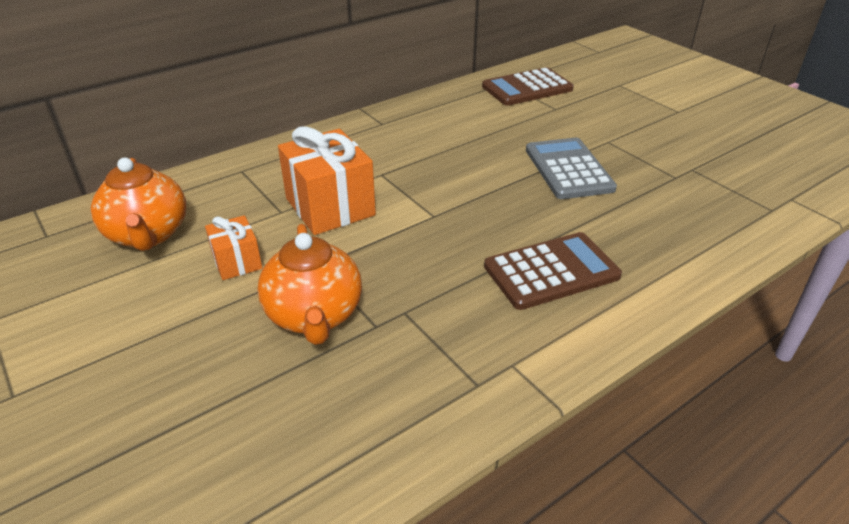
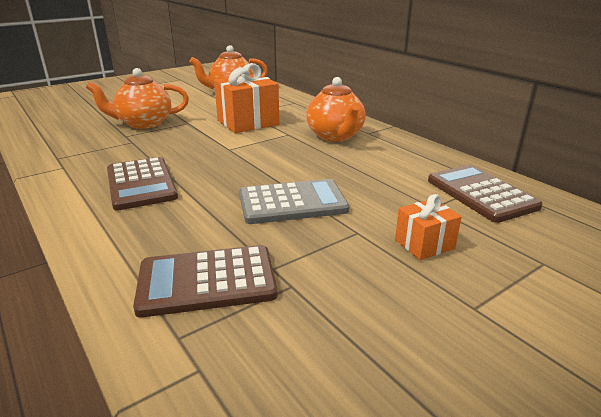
camera: 90 degrees right, 10 degrees down
(237, 262) = (200, 107): orange gift -> orange gift (424, 244)
(392, 143) = (335, 136): none -> orange teapot
(708, 204) = (207, 281): none -> brown calculator

